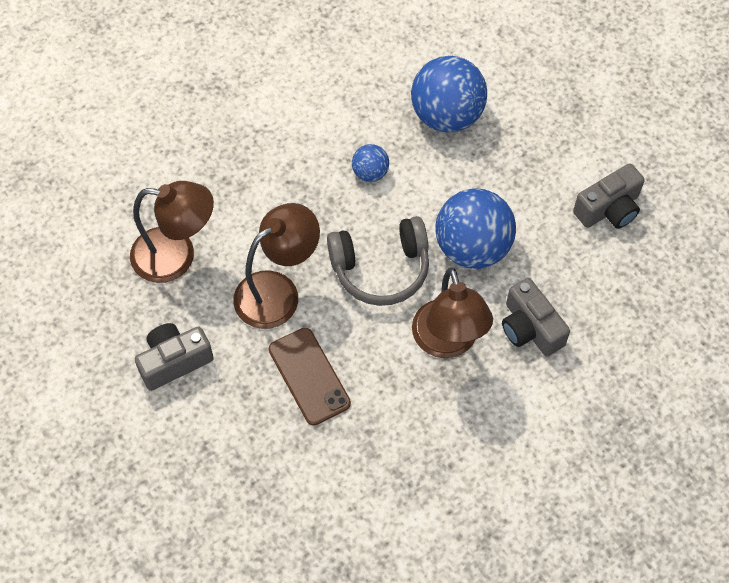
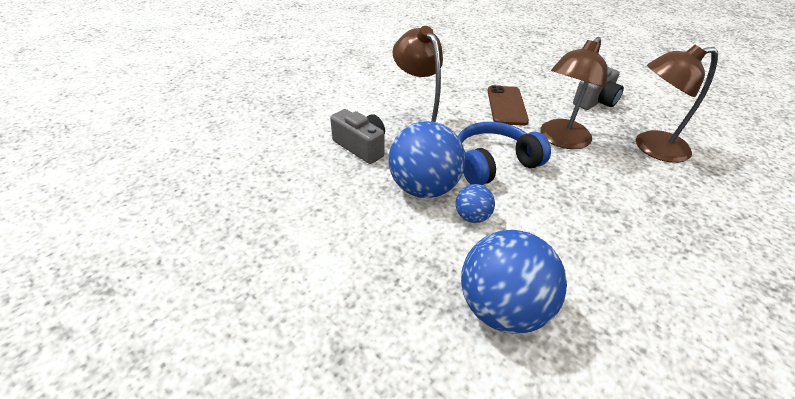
camera: 165 degrees right, 20 degrees down
(309, 376) = (506, 105): brown phone -> brown phone turned 45 degrees clockwise
(370, 173) = (548, 231): blue ball -> blue ball (472, 217)
(381, 268) = (494, 163): grey headphones -> blue headphones
(609, 209) = (296, 240): grey camera -> none

